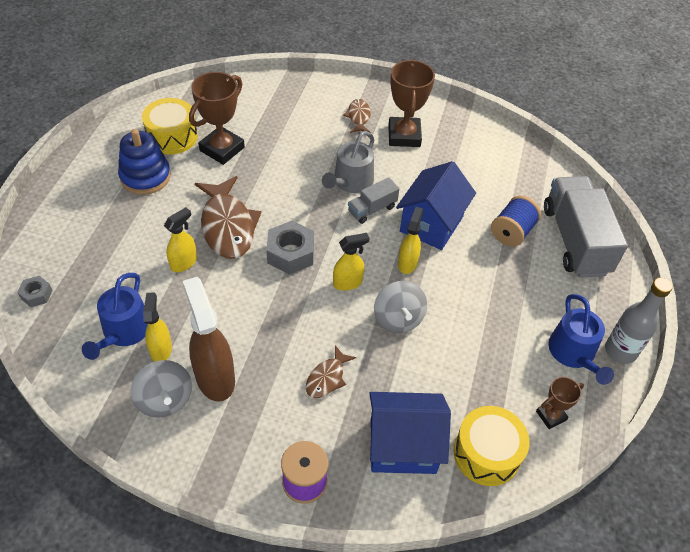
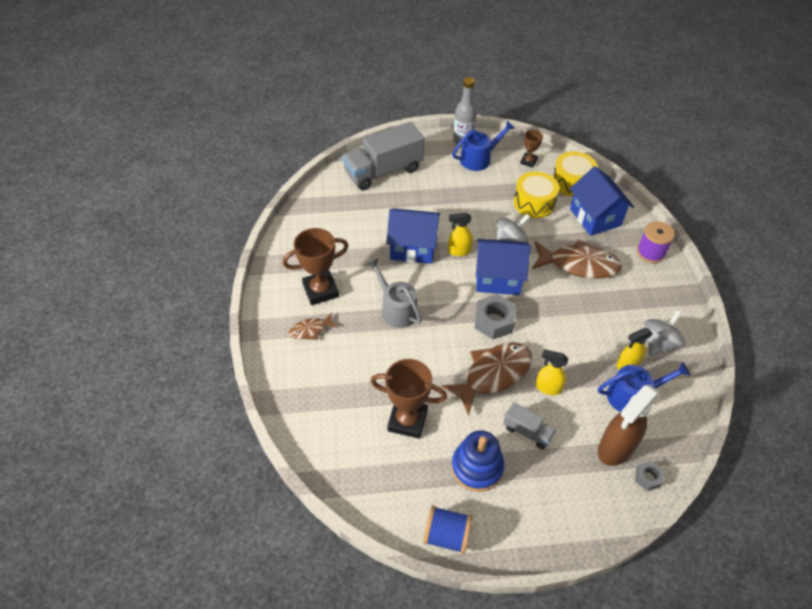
camera: 110 degrees left, 0 degrees up
(172, 136) = (413, 472): yellow drum -> yellow drum (534, 203)
(215, 377) = (623, 323): brown spray bottle -> brown spray bottle (615, 448)
(327, 378) = (579, 265): brown fish -> brown fish, size x1.96
(348, 283) = (498, 278): yellow spray bottle -> blue house
(351, 182) = (396, 309): grey watering can -> grey watering can turned 135 degrees counterclockwise
(372, 209) = (419, 286): grey truck -> grey truck (527, 431)
(512, 232) = (395, 203): blue spool -> blue spool (446, 535)
(551, 416) = (528, 161): brown trophy -> brown trophy turned 75 degrees clockwise

